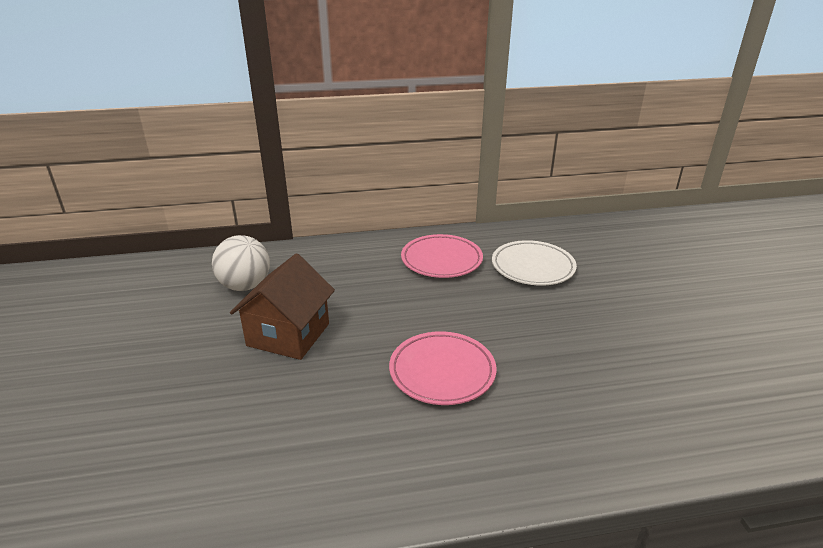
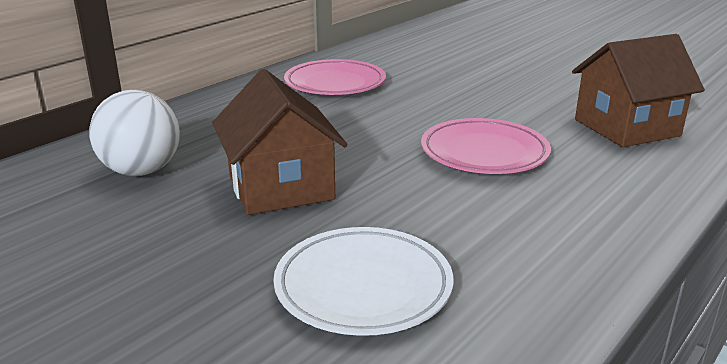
camera: 40 degrees left, 5 degrees down
(532, 267) = (425, 64): white plate -> white plate (363, 287)
(593, 407) = (626, 127): none -> brown house

